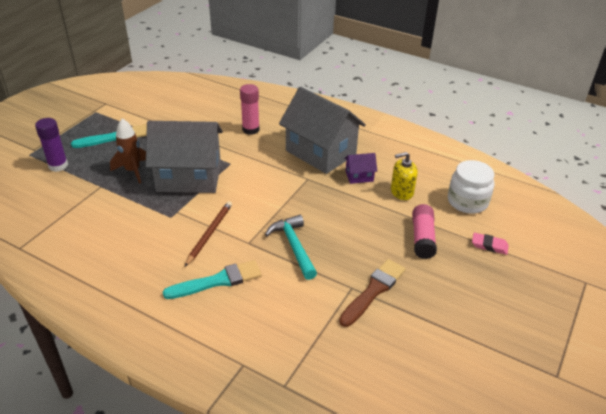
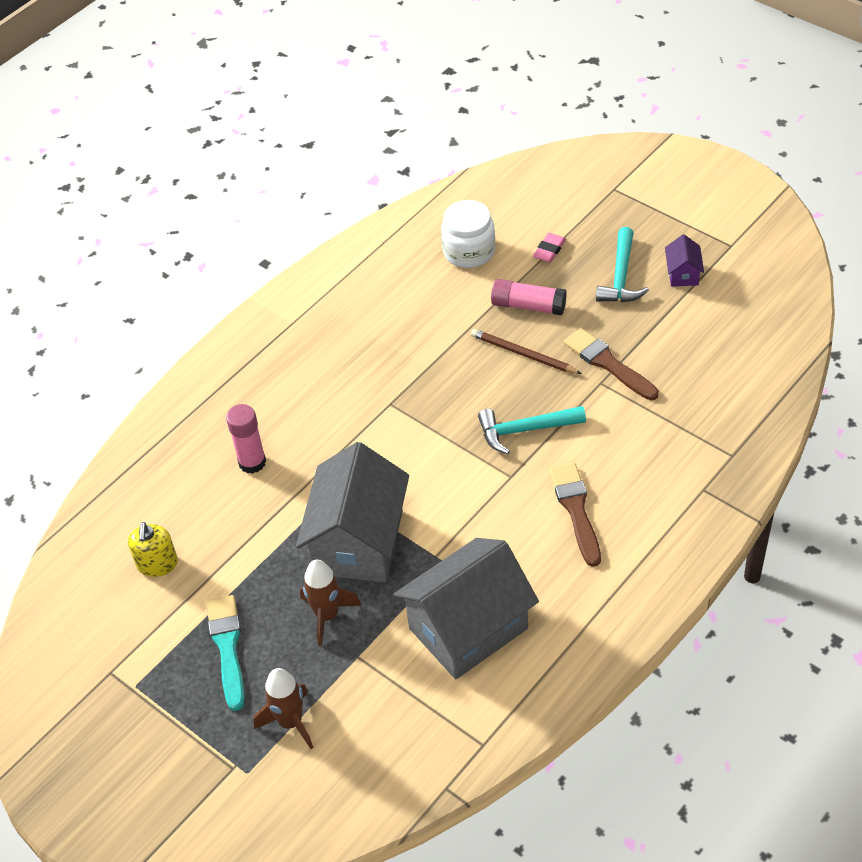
camera: 75 degrees left, 10 degrees up
(58, 166) = (290, 722): purple glue stick -> brown rocket
(209, 233) = (488, 518): brown pencil -> brown pencil (523, 354)
(218, 281) = (576, 510): turquoise brush -> brown brush
(321, 152) = (333, 383): grey house -> grey house (468, 628)
(359, 176) = (397, 347): purple house -> purple house (683, 274)
(401, 192) = (438, 310): yellow soap dispenser -> yellow soap dispenser (157, 564)
(478, 293) = (621, 276): none -> turquoise hammer

